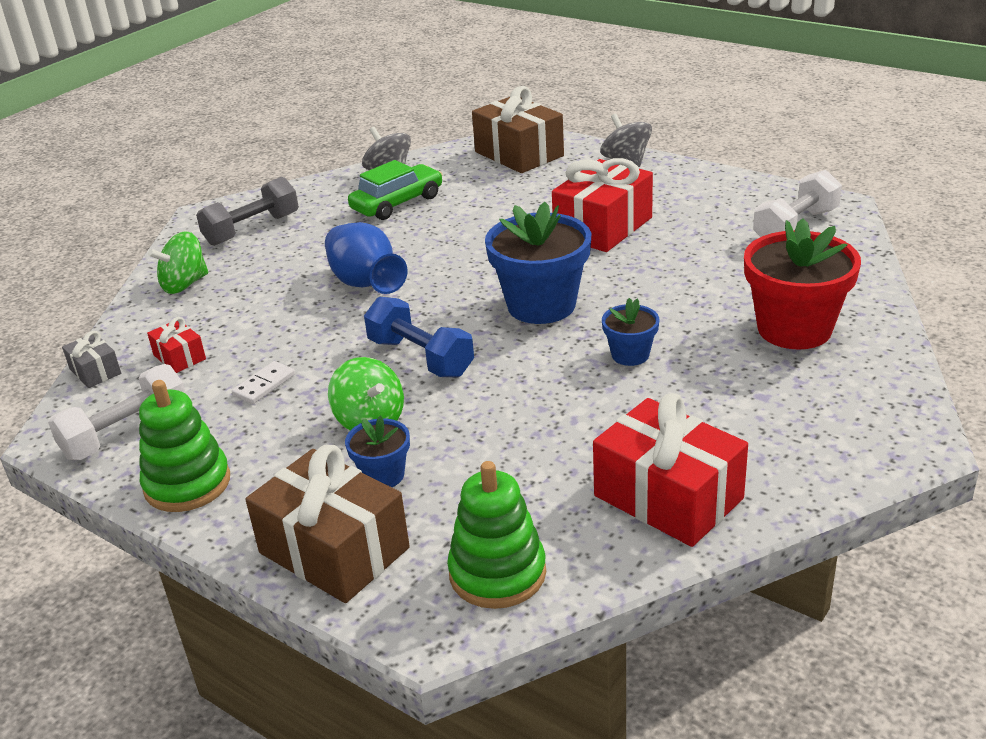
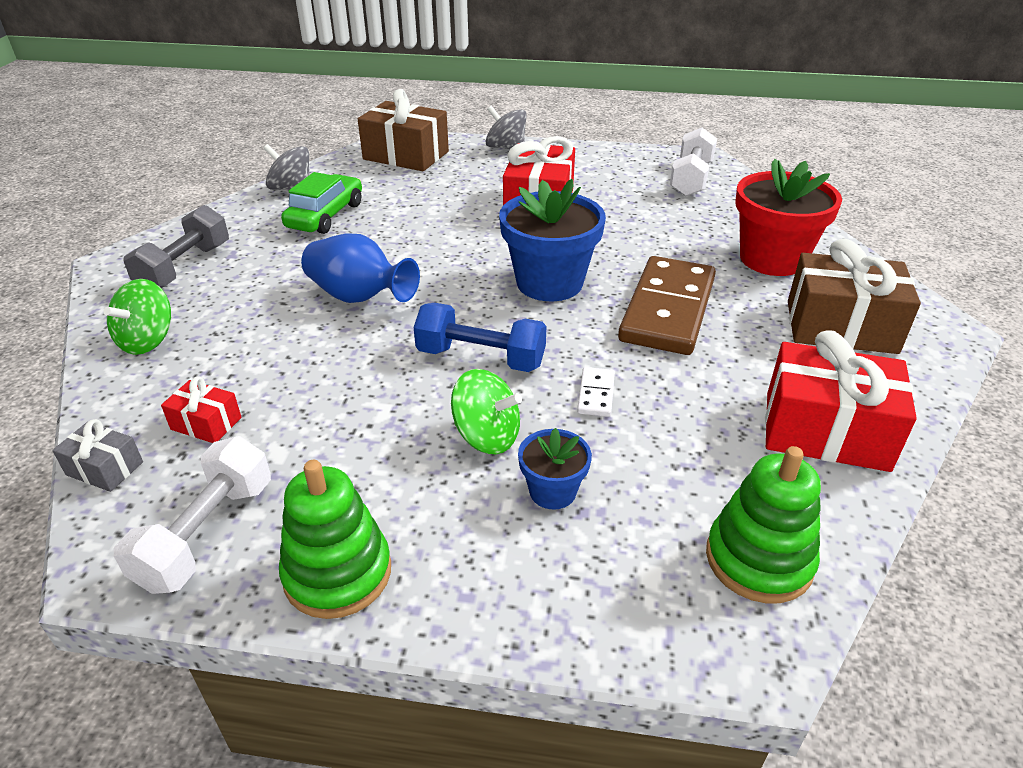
camera: 30 degrees left, 5 degrees up
(264, 385) = (336, 429): white domino -> white domino (595, 394)
(334, 550) = (576, 595): brown gift -> brown gift (841, 327)
(630, 355) = (668, 310): blue flower pot -> brown domino

